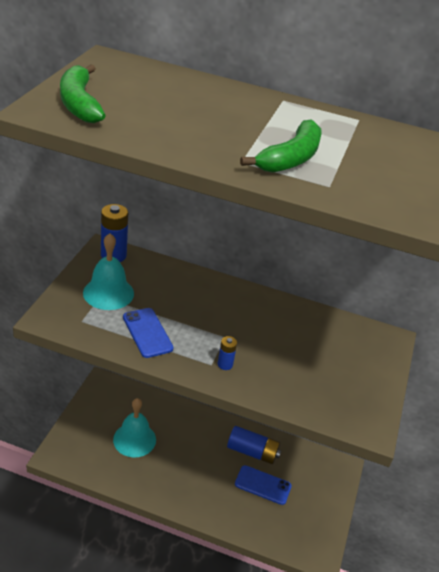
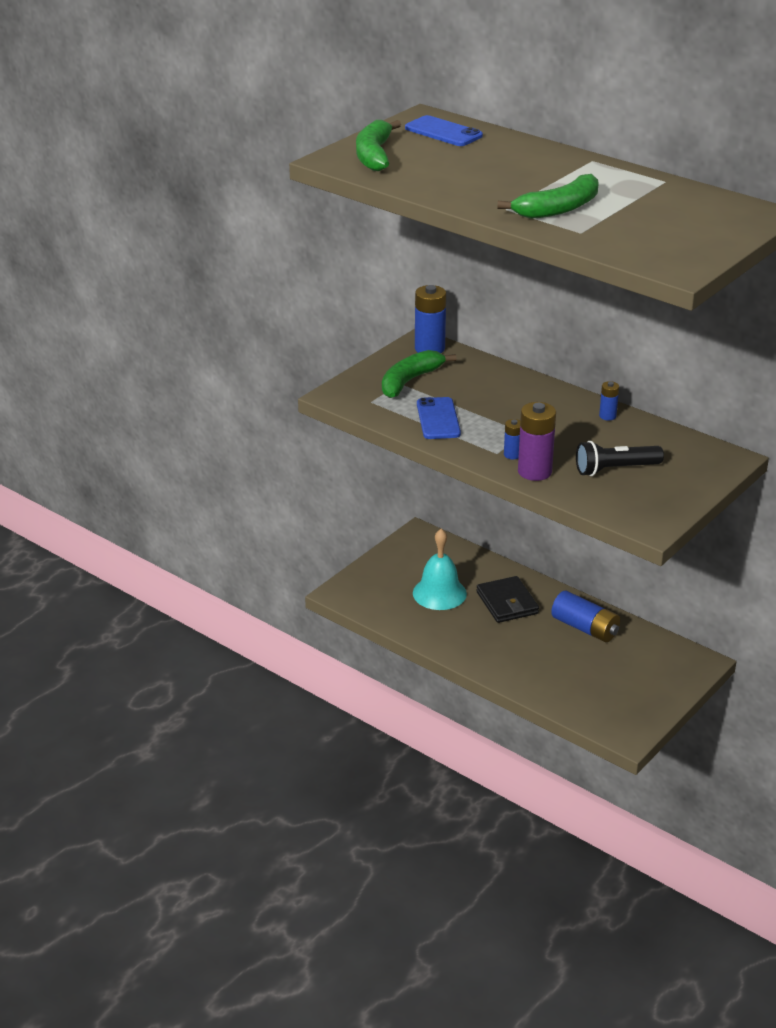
camera: 25 degrees right, 5 degrees down
(108, 293) = (409, 381): turquoise bell -> green banana
(188, 439) = (507, 603): none -> black wallet
(251, 381) = (534, 472): none -> purple battery
(263, 485) = (584, 661): blue phone -> blue phone (443, 132)
(282, 308) = (607, 416): none -> blue battery
(313, 367) = (615, 469): none -> black flashlight

